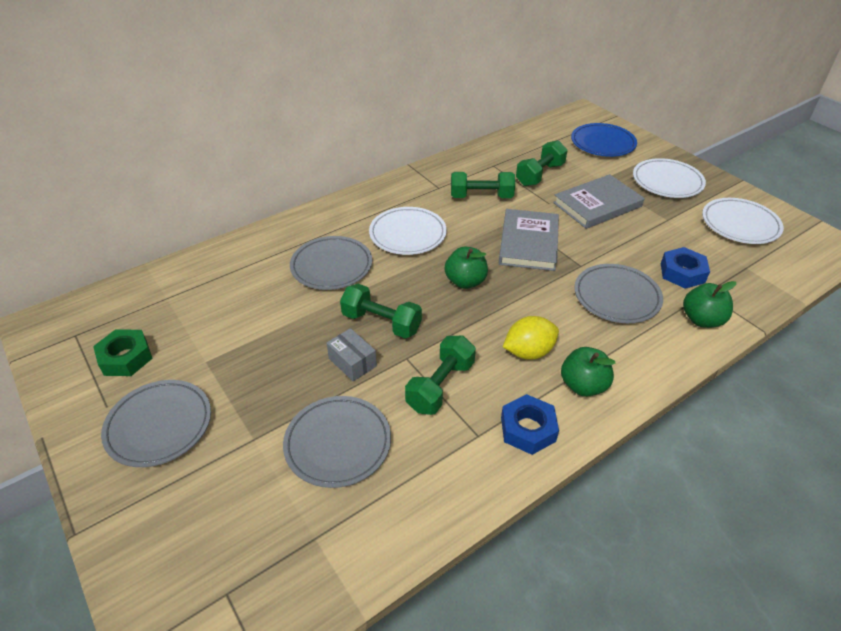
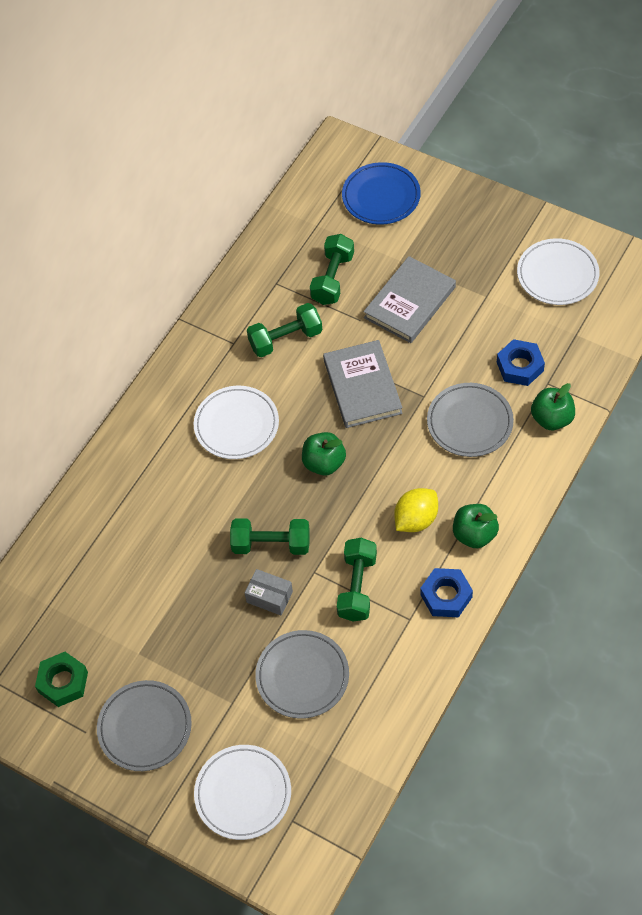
camera: 20 degrees left, 15 degrees up
(331, 266) = (184, 499): grey plate -> none
(667, 182) = (469, 236): white plate -> white plate (243, 793)

